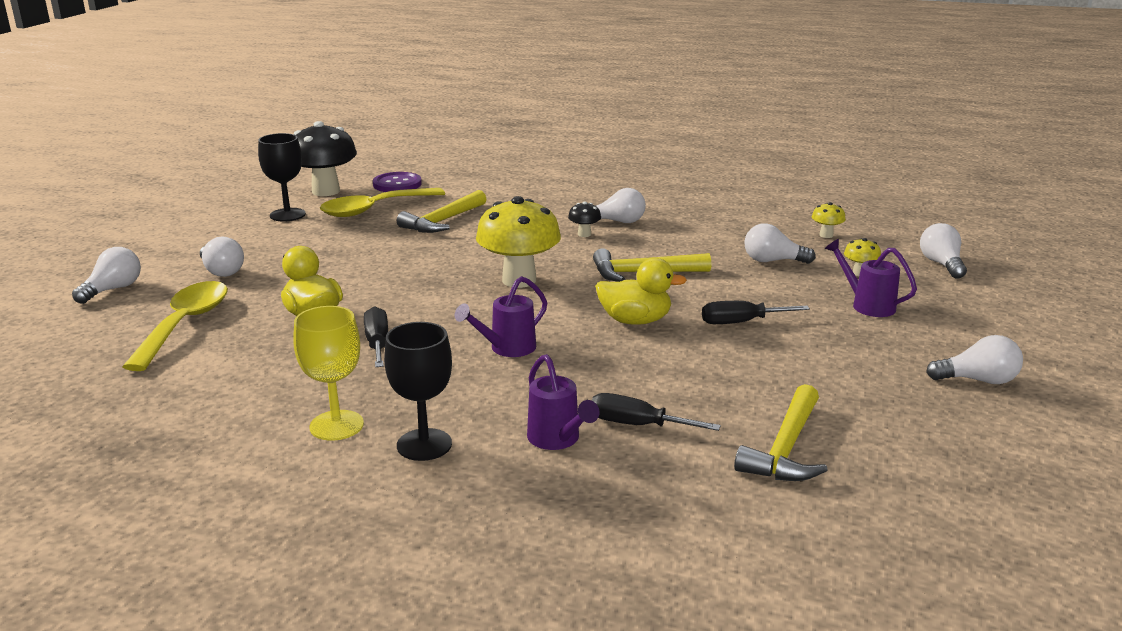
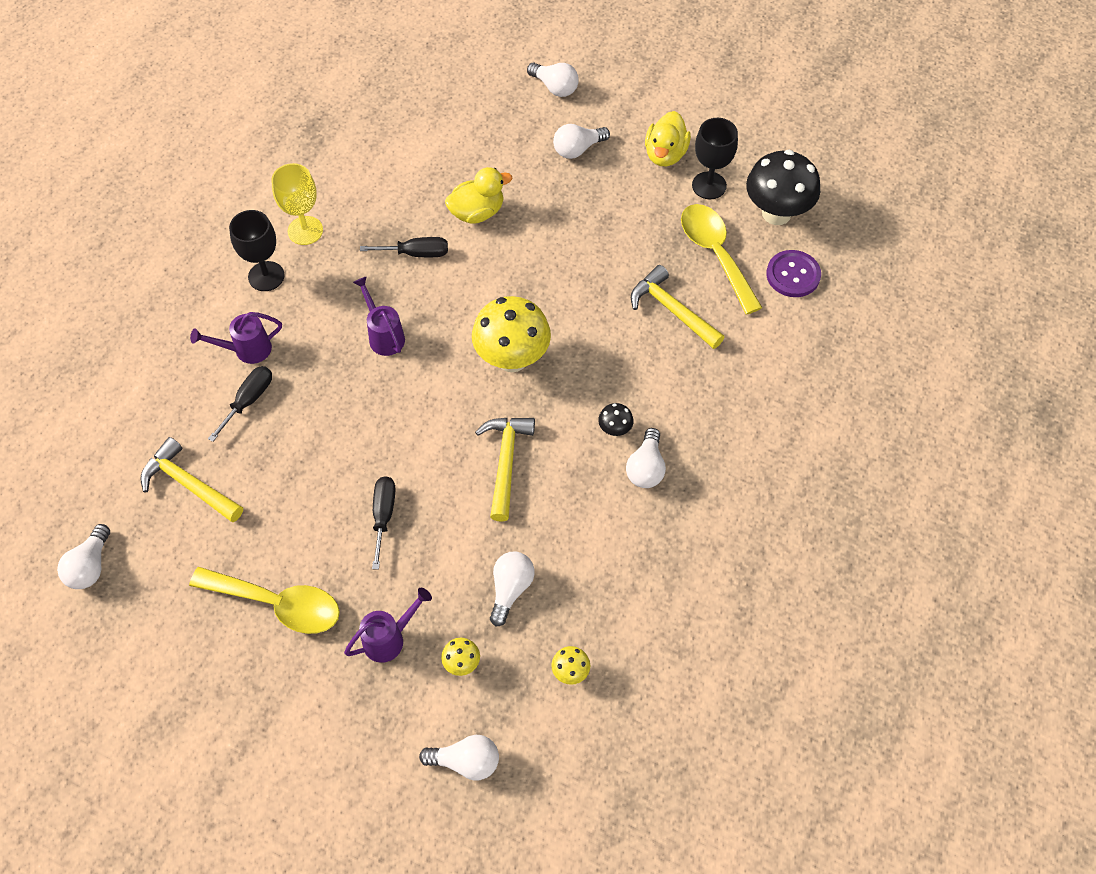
camera: 100 degrees right, 35 degrees up
(185, 325) = (479, 137): yellow spoon -> yellow spoon (277, 604)
(635, 321) = (408, 434): yellow duck -> yellow duck (665, 154)
(977, 380) = (232, 665): white light bulb -> white light bulb (90, 566)

